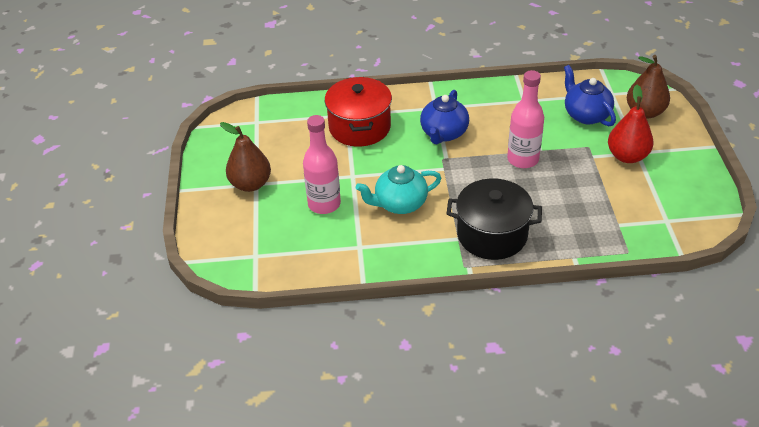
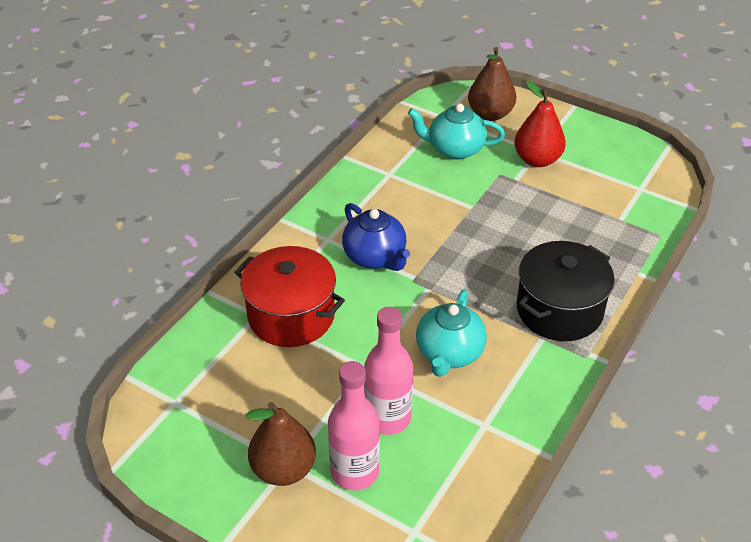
camera: 55 degrees left, 0 degrees up
(522, 159) = (473, 225): pink bottle -> pink bottle (354, 472)
(586, 115) = (454, 149): blue teapot -> turquoise teapot

